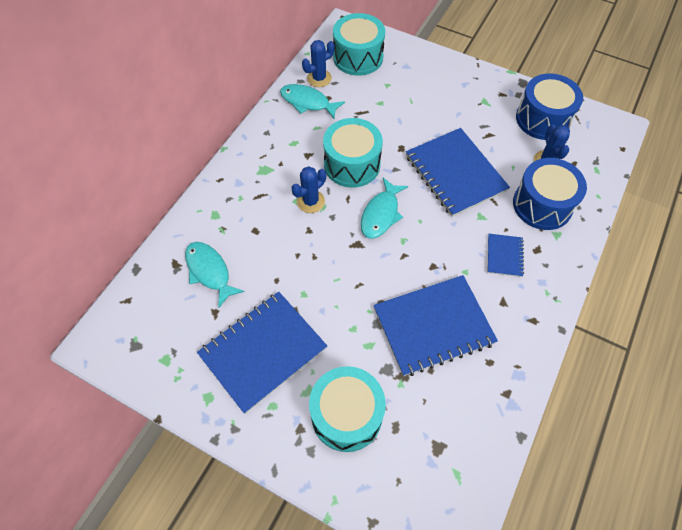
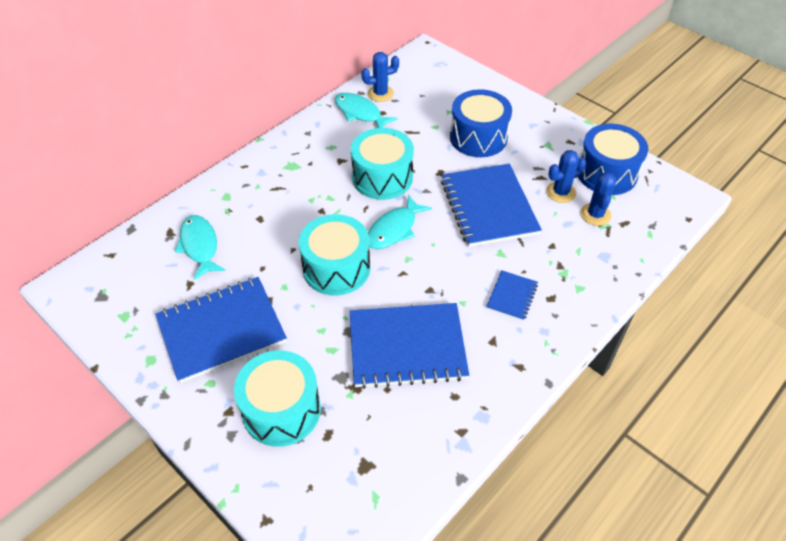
camera: 15 degrees right, 10 degrees down
(310, 201) = (326, 203): blue cactus -> blue cactus (560, 192)
(358, 57) = (428, 81): turquoise drum -> turquoise drum (336, 268)
(542, 205) = (574, 256): blue drum -> blue drum (478, 137)

